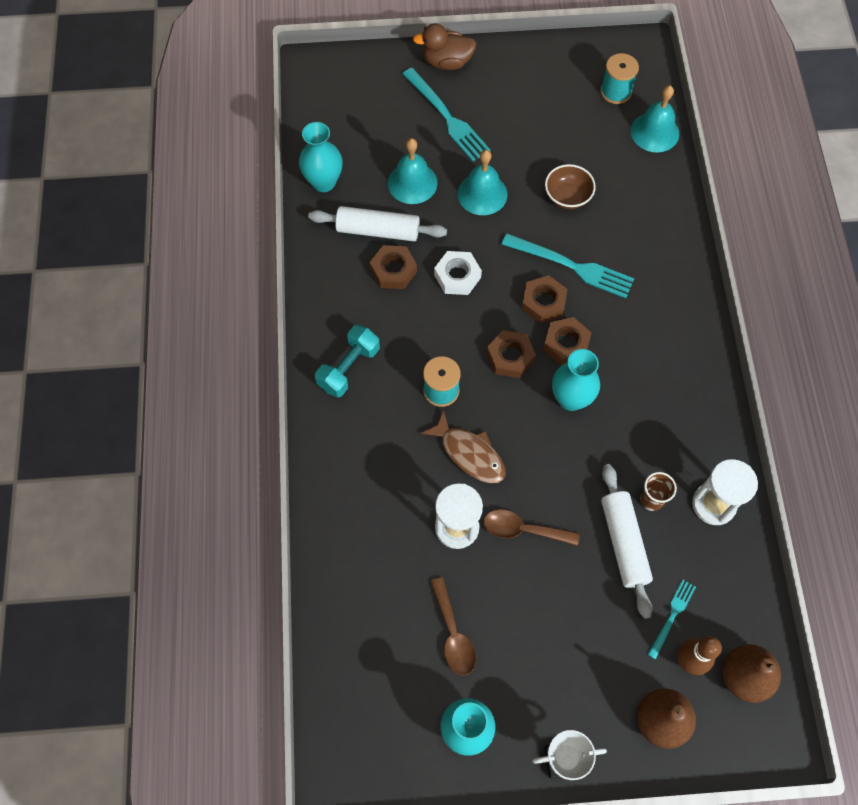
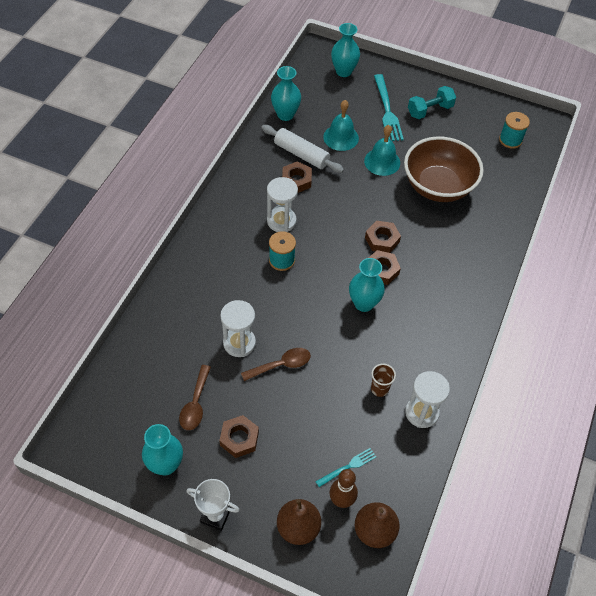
camera: 25 degrees right, 10 degrees down
(349, 368) = (232, 222): turquoise dumbbell -> turquoise dumbbell (430, 110)
(360, 84) = (343, 71): none -> turquoise vase
(409, 337) = (281, 221): none -> white hourglass
(447, 62) = (407, 80): brown duck -> none
(457, 276) = (335, 201): white nut -> none
(469, 453) = (276, 304): brown fish -> none
(510, 357) = (339, 261): brown nut -> brown nut (239, 438)
(523, 529) = (281, 365): brown spoon -> brown spoon turned 120 degrees clockwise
(567, 197) = (438, 186): brown bowl -> brown bowl, size x2.10
(572, 266) = (415, 227): turquoise fork -> none
(624, 542) = (344, 405): white rolling pin -> none
(655, 132) = (522, 173): turquoise bell -> none

